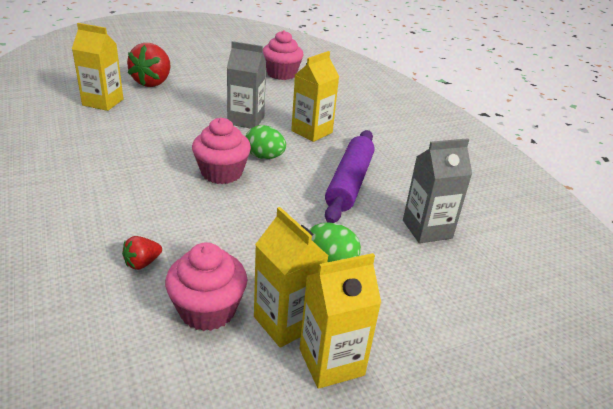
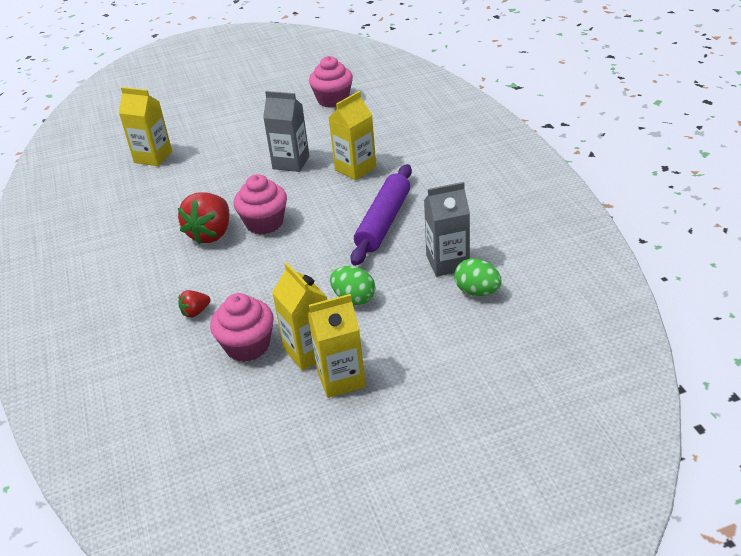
camera: 10 degrees right, 5 degrees up
(153, 82) = (200, 127): red strawberry -> red strawberry (211, 234)
(264, 157) = (306, 202): green egg -> green egg (477, 291)

